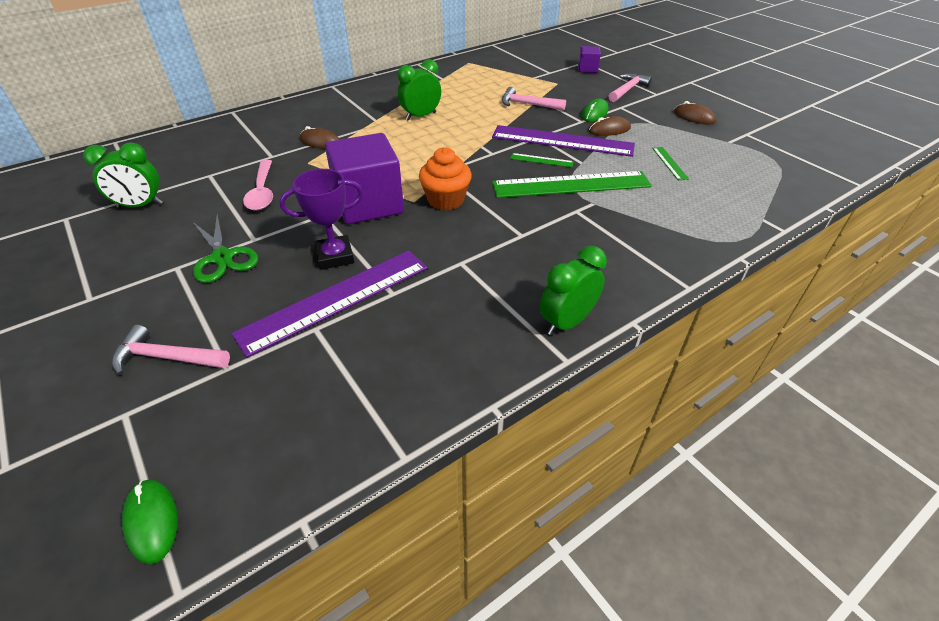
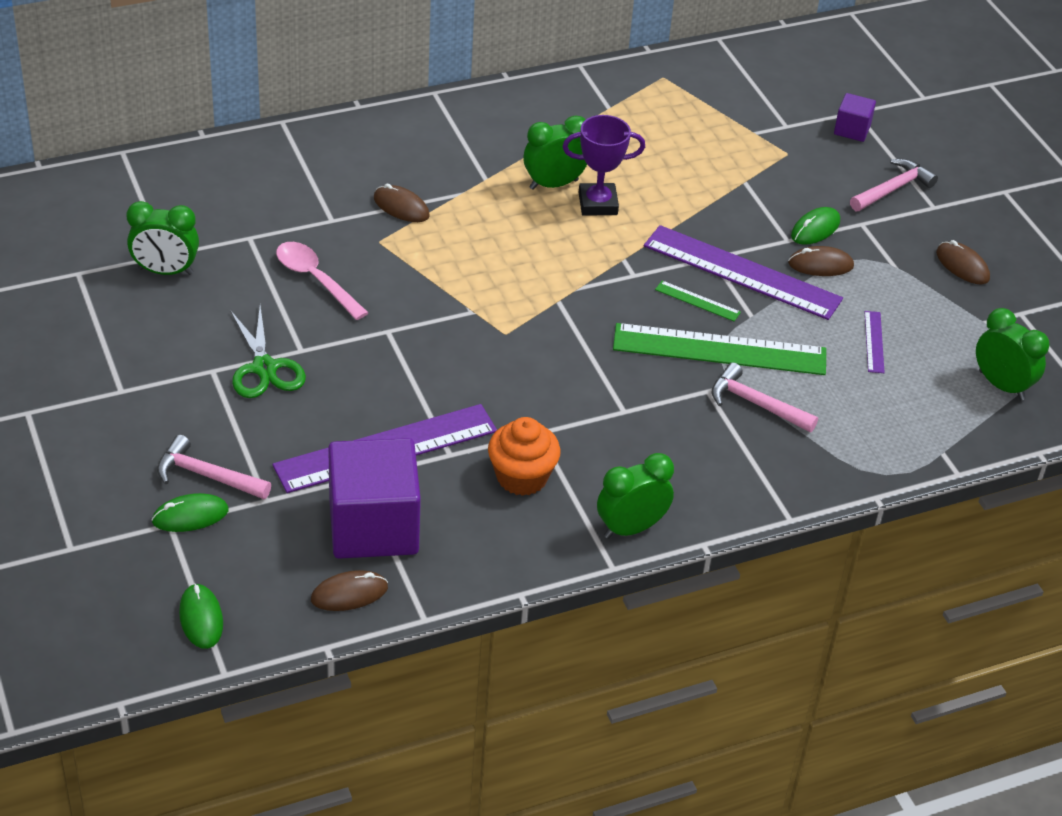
camera: 10 degrees right, 0 degrees up
(147, 401) = (190, 516): none -> green mouse
(262, 192) = (316, 280): pink spoon -> pink spoon turned 135 degrees clockwise
(320, 448) = (349, 594): none -> brown mouse
(335, 256) = (393, 393): purple trophy -> purple trophy (598, 204)
(369, 204) = (447, 326): purple cube -> purple cube (373, 526)
(446, 200) = (546, 340): orange cupcake -> orange cupcake (522, 477)
(528, 104) = (722, 191): pink hammer -> pink hammer (756, 404)
(669, 163) = (874, 342): green ruler -> purple ruler
(768, 173) = (1001, 385): none -> green clock

